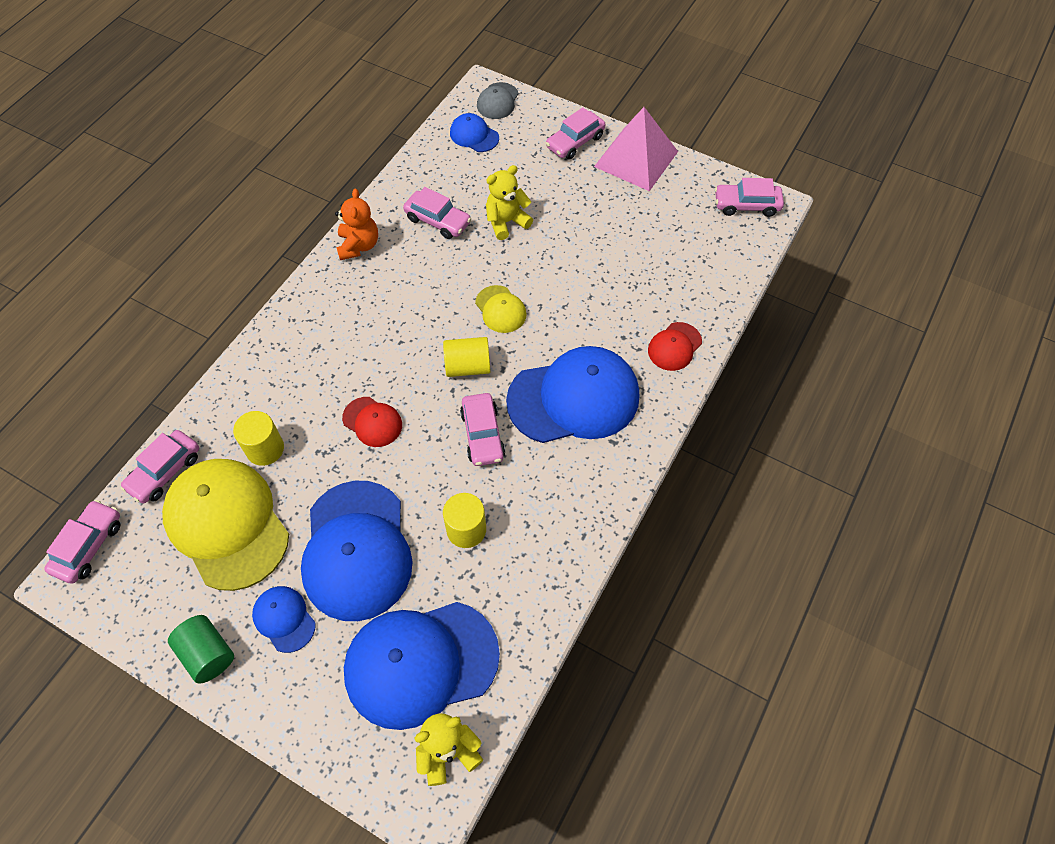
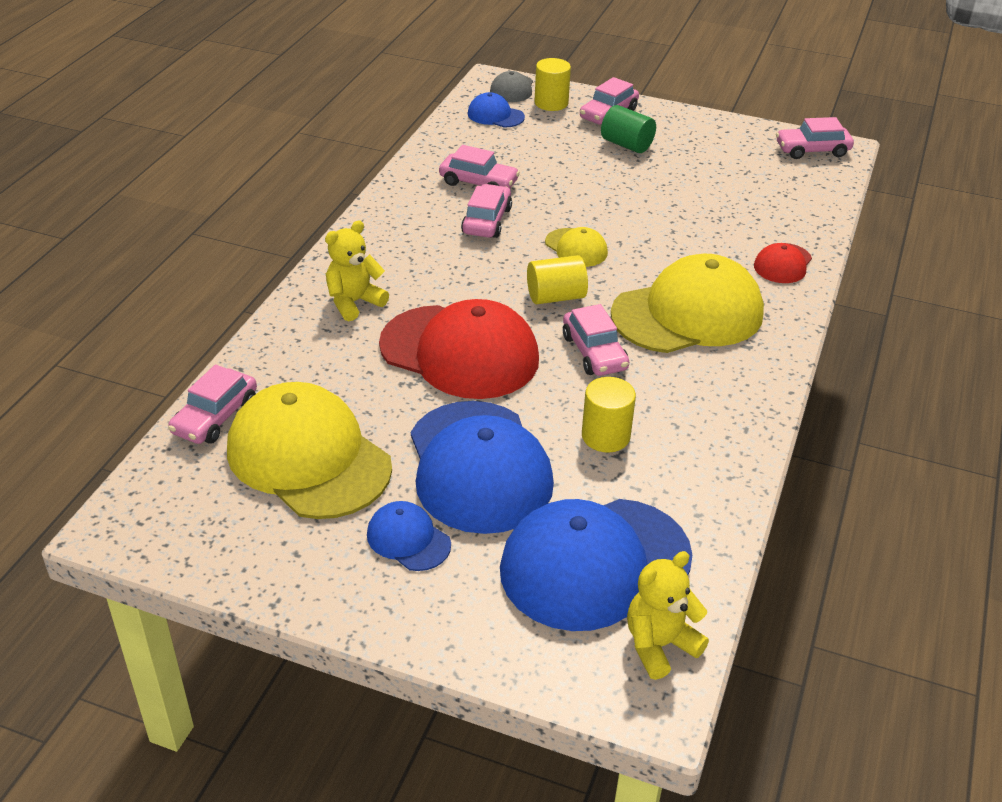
camera: 10 degrees left, 20 degrees down
(88, 546) = (134, 494): pink car -> pink car (486, 221)
(208, 654) = (319, 583): green cylinder -> green cylinder (626, 145)
(265, 449) = (336, 386): yellow cylinder -> yellow cylinder (551, 103)
(358, 246) = (394, 208): orange teddy bear -> none
(372, 422) = (460, 352): red cap -> red cap, size x2.14
(506, 222) = (556, 179): yellow teddy bear -> yellow teddy bear (354, 302)
(574, 398) = (687, 314): blue cap -> yellow cap
(636, 159) = (679, 123): pink pyramid -> none

